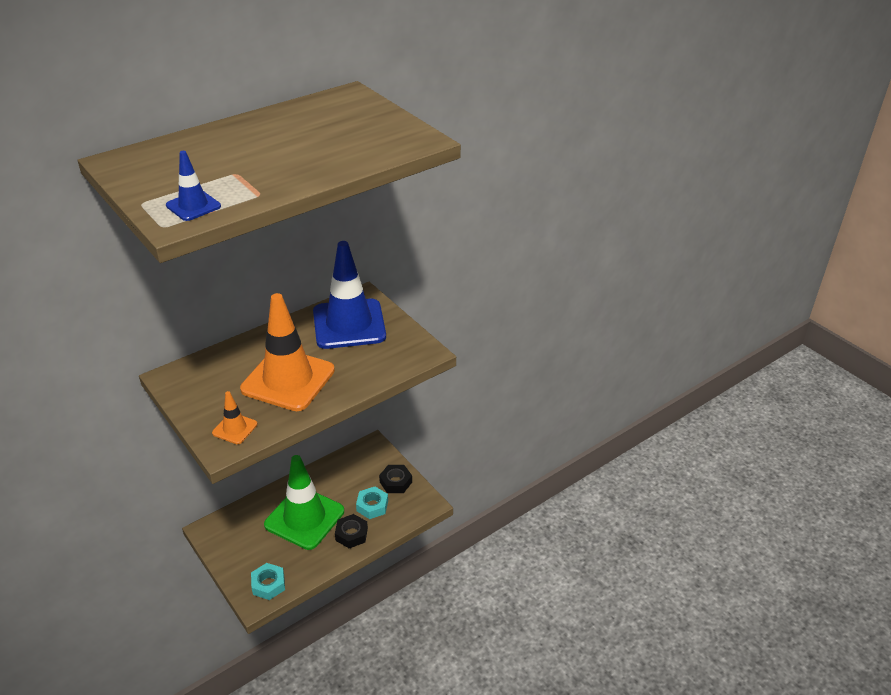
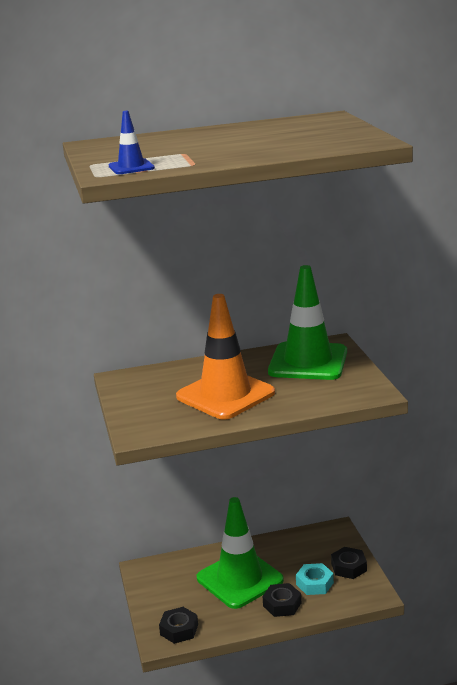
camera: 25 degrees right, 15 degrees down
(235, 428) = (155, 423): orange traffic cone -> none
(268, 584) = (179, 629): turquoise nut -> black nut
(349, 324) = (308, 362): blue traffic cone -> green traffic cone

